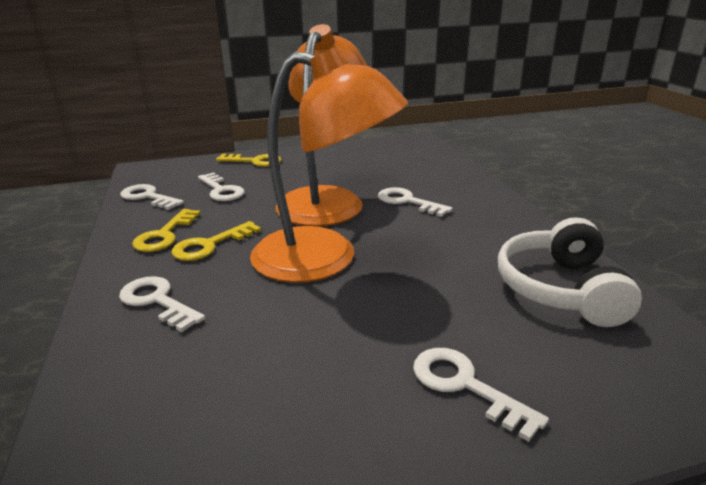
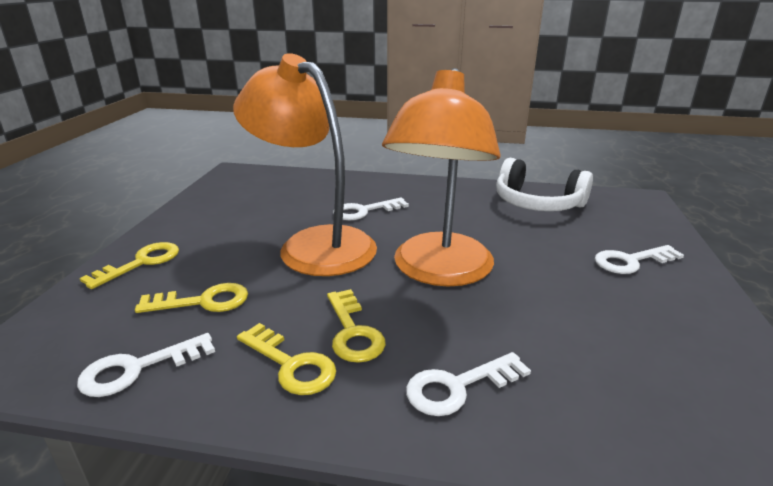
camera: 65 degrees left, 0 degrees up
(221, 190) = (203, 301): white key -> yellow key
(324, 259) = (439, 272): orange lamp -> orange lamp turned 150 degrees clockwise

